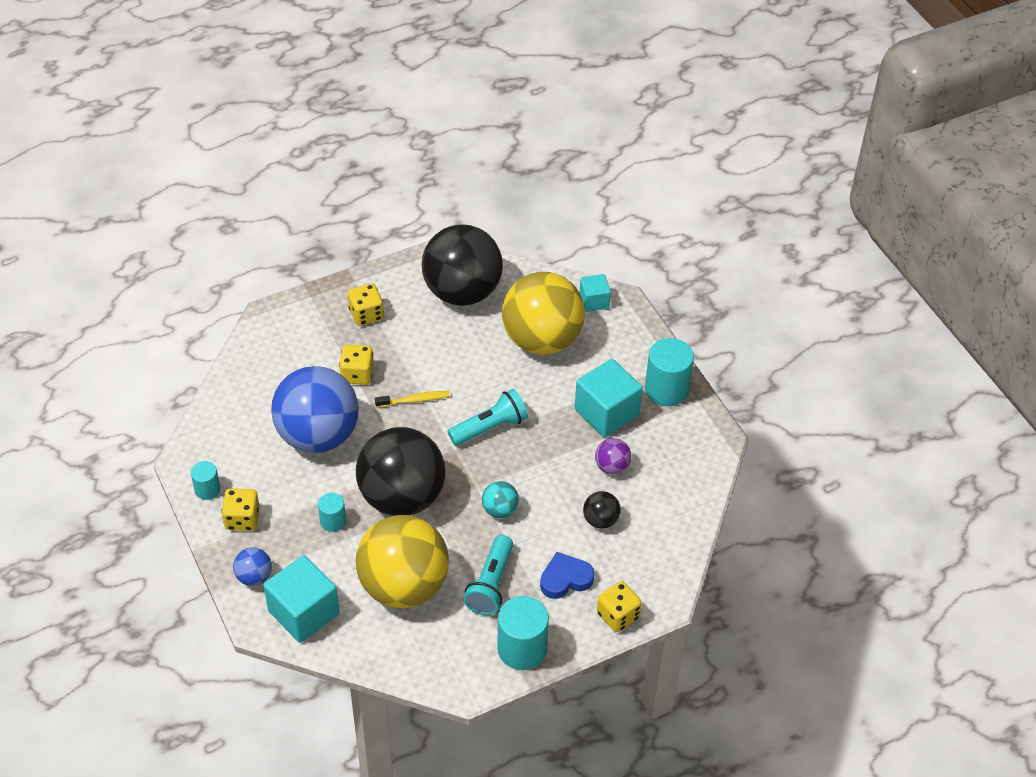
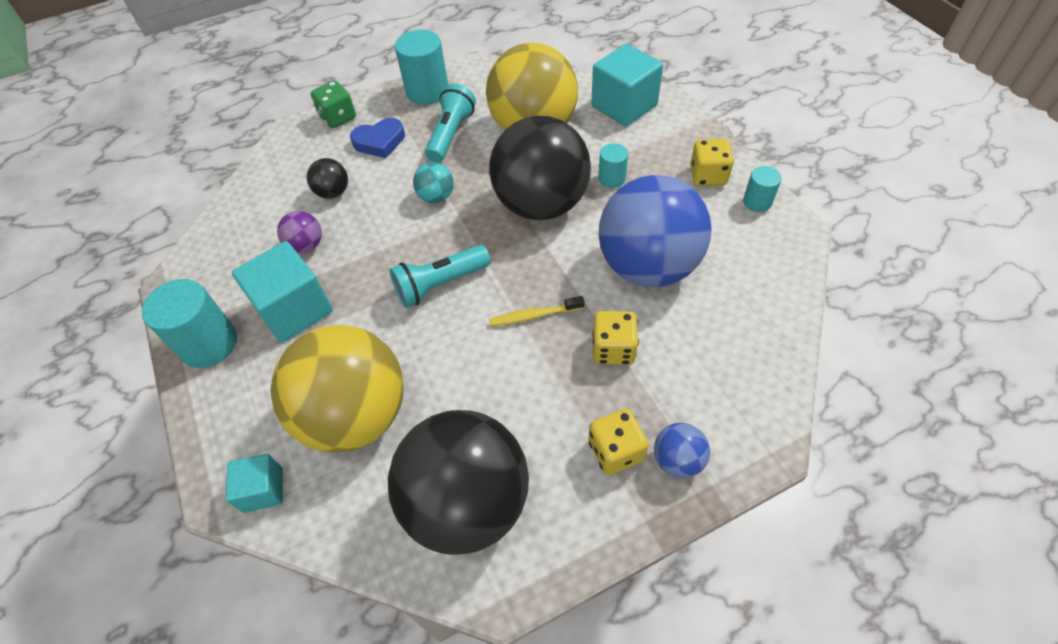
camera: 175 degrees left, 5 degrees up
(254, 577) = (678, 129): blue ball -> blue ball (677, 460)
(618, 615) = (338, 117): yellow dice -> green dice

